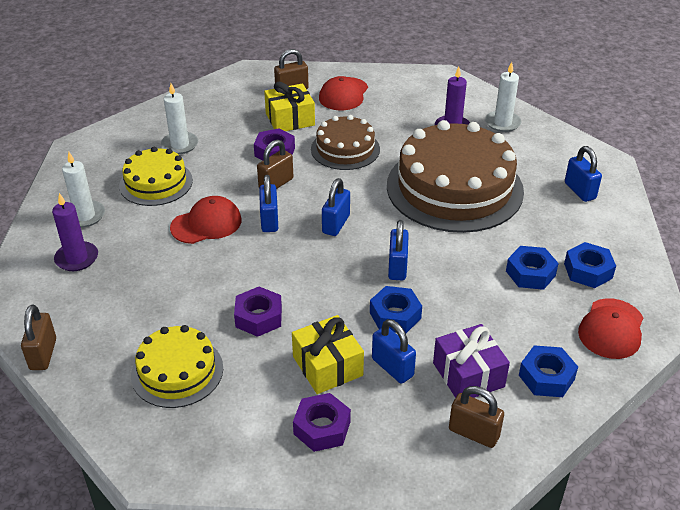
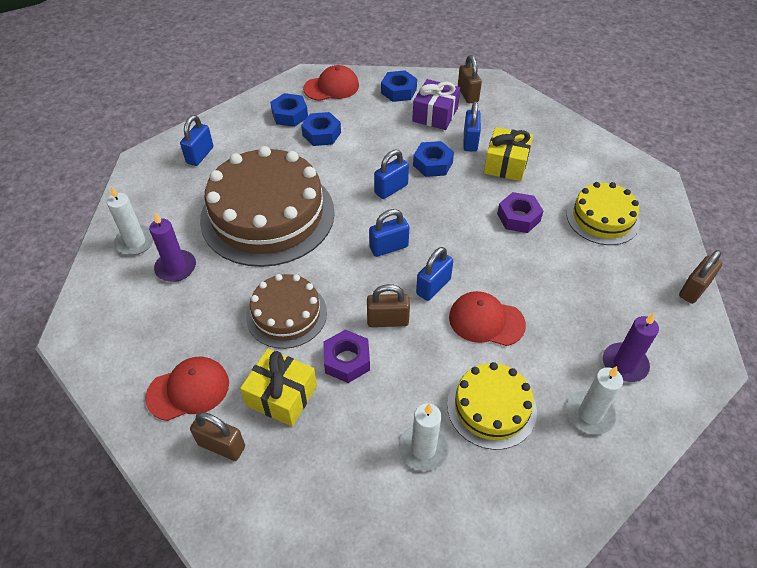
camera: 135 degrees left, 10 degrees up
(322, 428) = (542, 140): purple nut -> none

